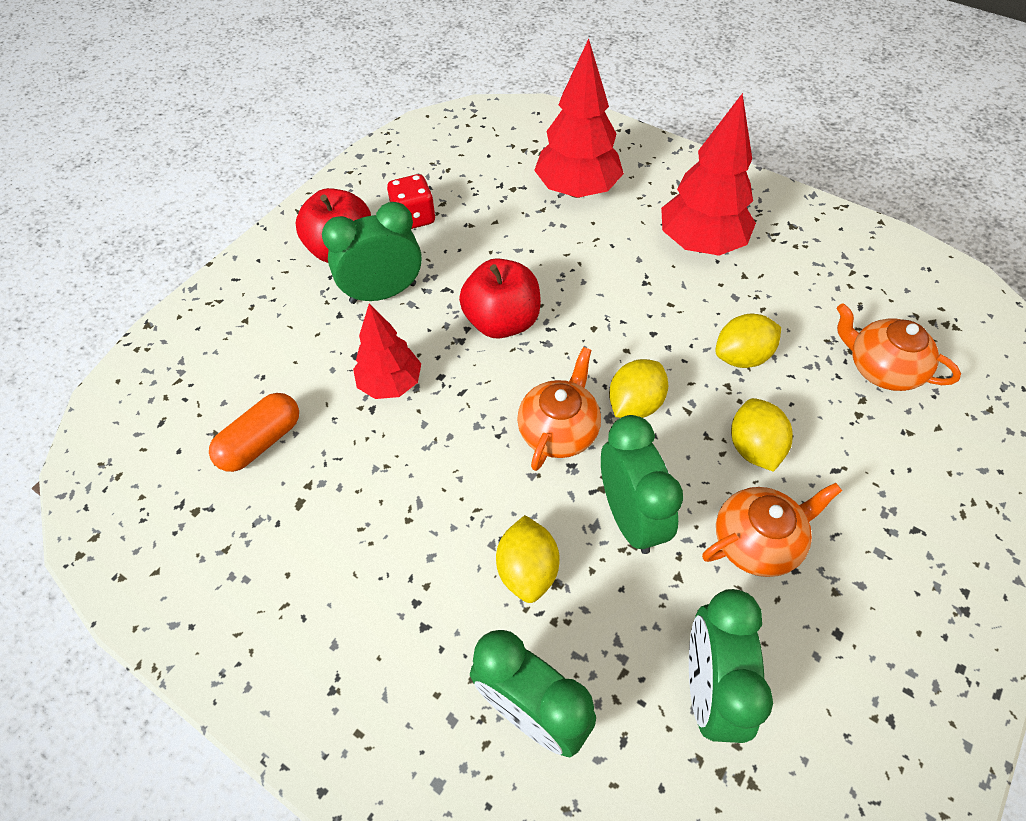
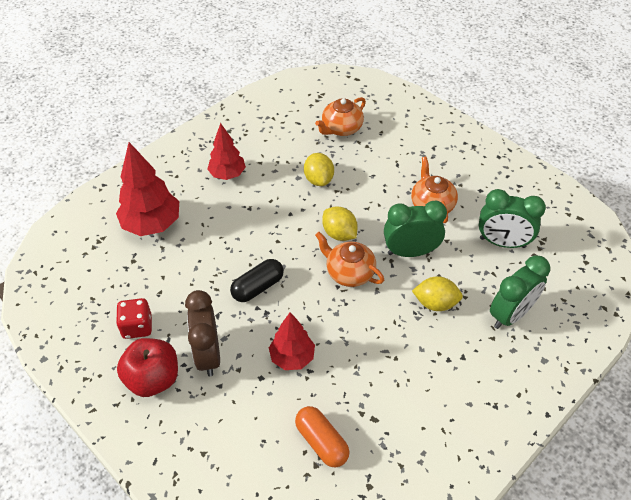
camera: 80 degrees left, 5 degrees down
(383, 293) = (208, 354): green clock -> brown clock
(502, 321) = (258, 287): red apple -> black capsule
(701, 244) = (227, 174): red tree -> red tree, size x0.64
(753, 448) = (378, 191): yellow lemon -> none

